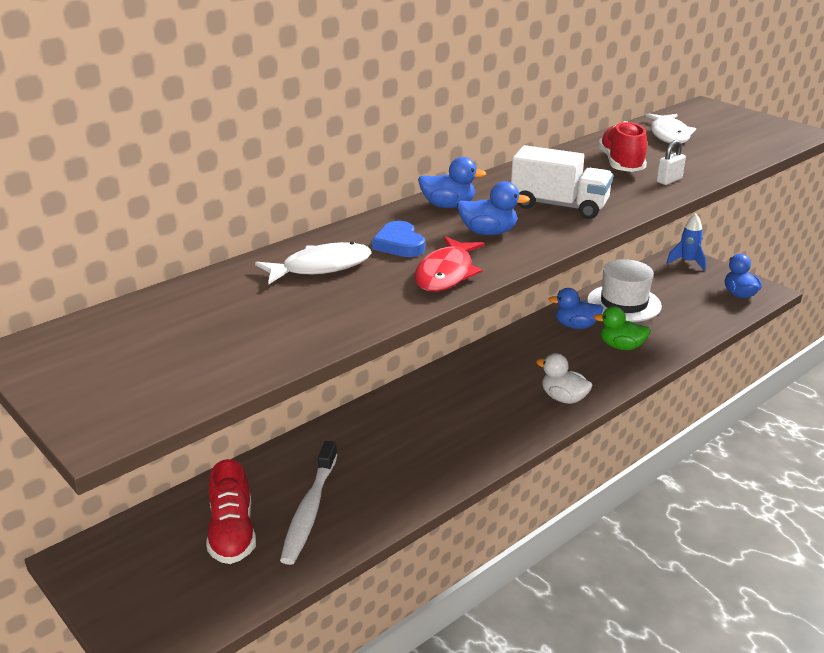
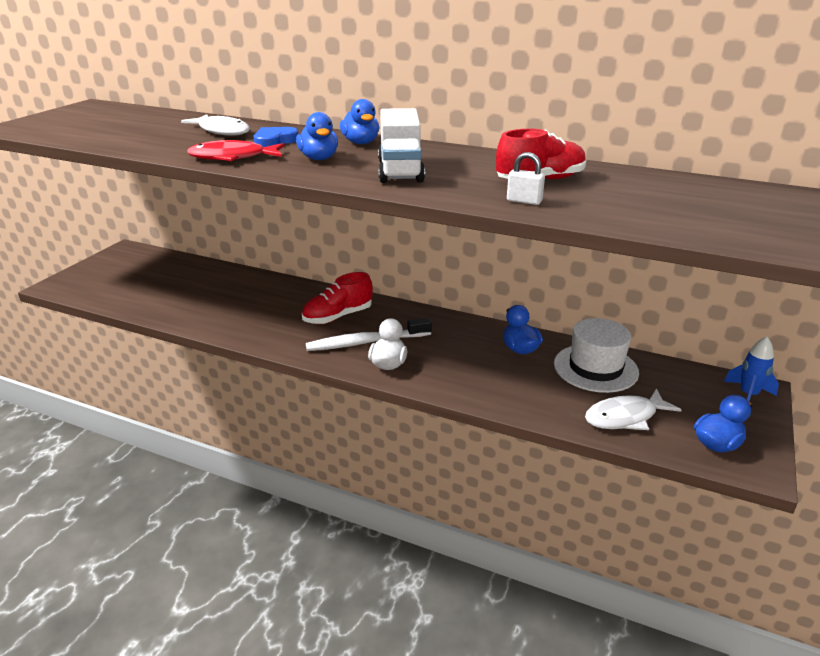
camera: 65 degrees right, 0 degrees up
(232, 533) = (158, 280): red shoe -> red shoe (338, 316)
(310, 509) = (189, 297): white toothbrush -> white toothbrush (366, 342)
(621, 346) = (506, 380): green duck -> none
(669, 135) = (668, 190): white fish -> white fish (625, 417)

